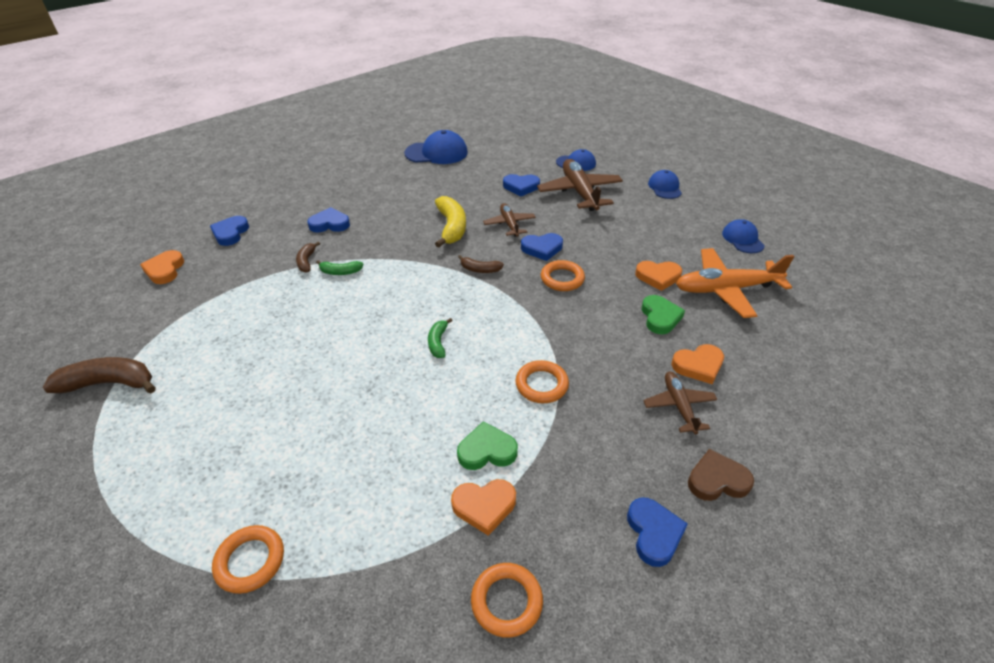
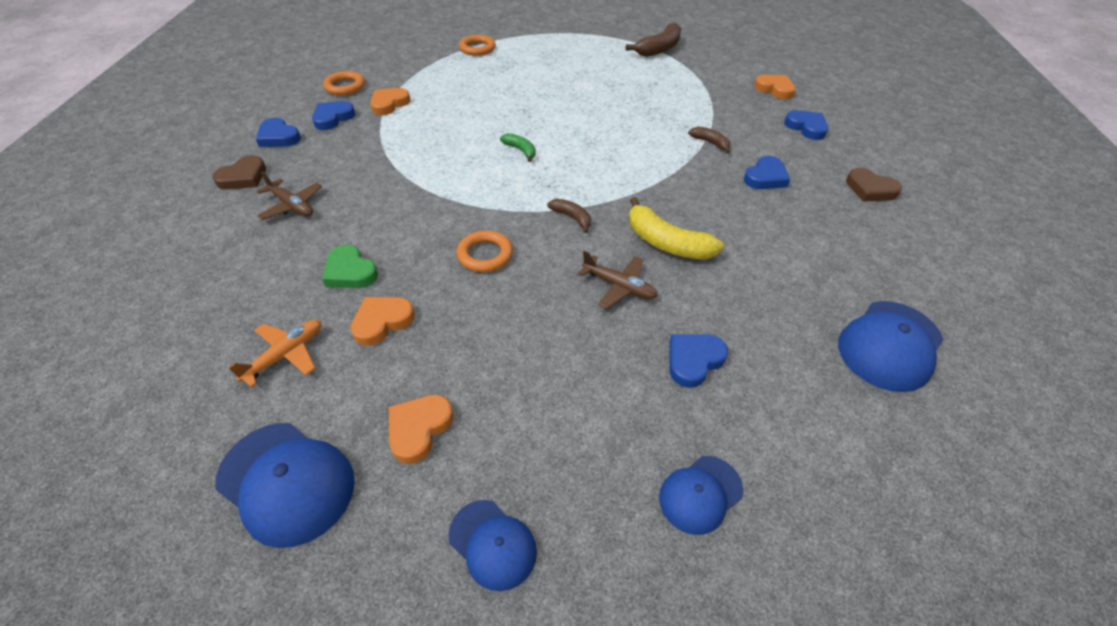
camera: 135 degrees right, 5 degrees up
(298, 189) = (870, 189): none -> brown heart
(340, 272) = (672, 151): green banana -> none
(480, 269) = (572, 217): brown banana -> brown banana turned 75 degrees clockwise
(487, 450) = (413, 121): green heart -> none
(541, 384) = (413, 166): orange ring -> none
(542, 248) = (545, 277): blue heart -> blue heart (333, 118)
(579, 192) = (610, 411): brown plane -> none
(698, 366) = (287, 245): orange heart -> orange heart (419, 429)
(726, 289) = (286, 355): orange plane -> orange plane, size x0.57
(742, 239) = (286, 482): blue cap -> blue cap, size x1.62

